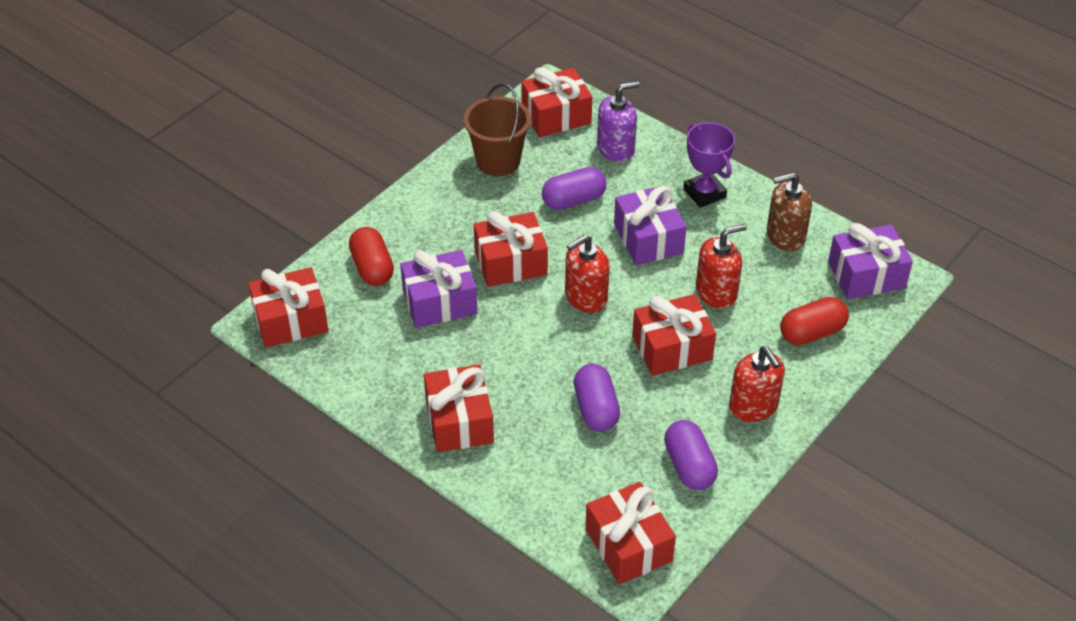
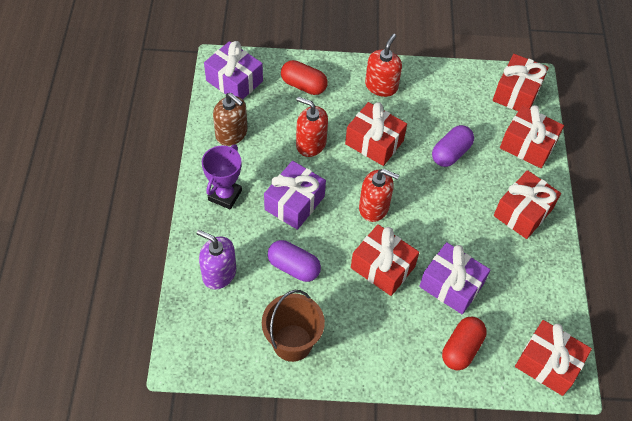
camera: 130 degrees left, 10 degrees up
(556, 116) = (211, 336): red gift -> red gift (527, 145)
(689, 466) = (446, 93): purple capsule -> none

